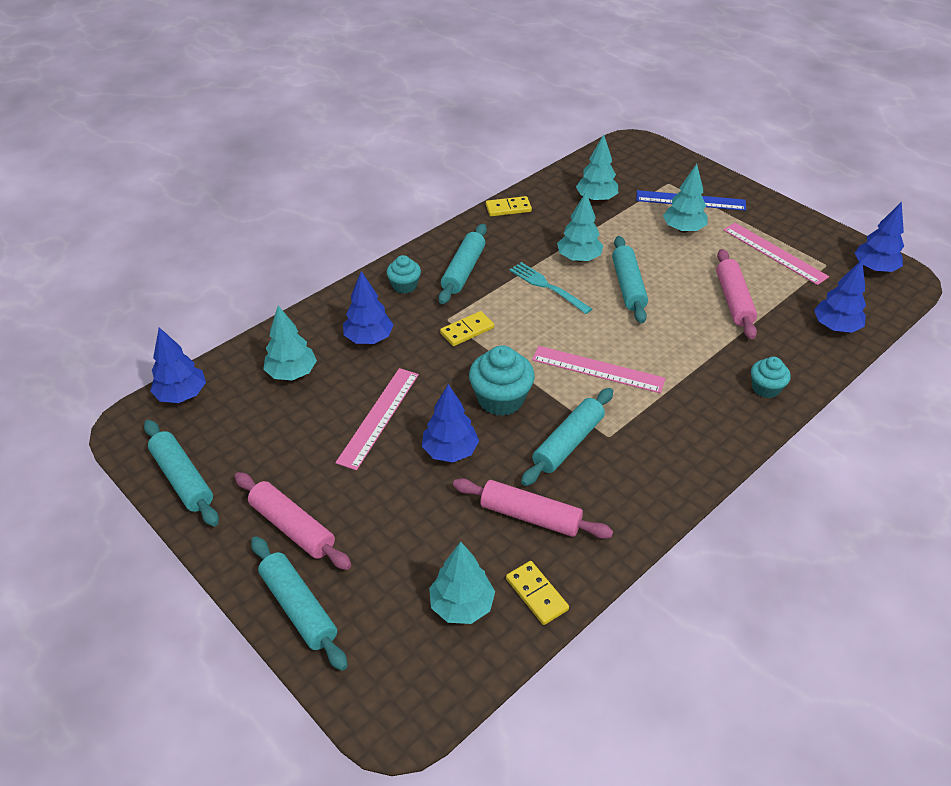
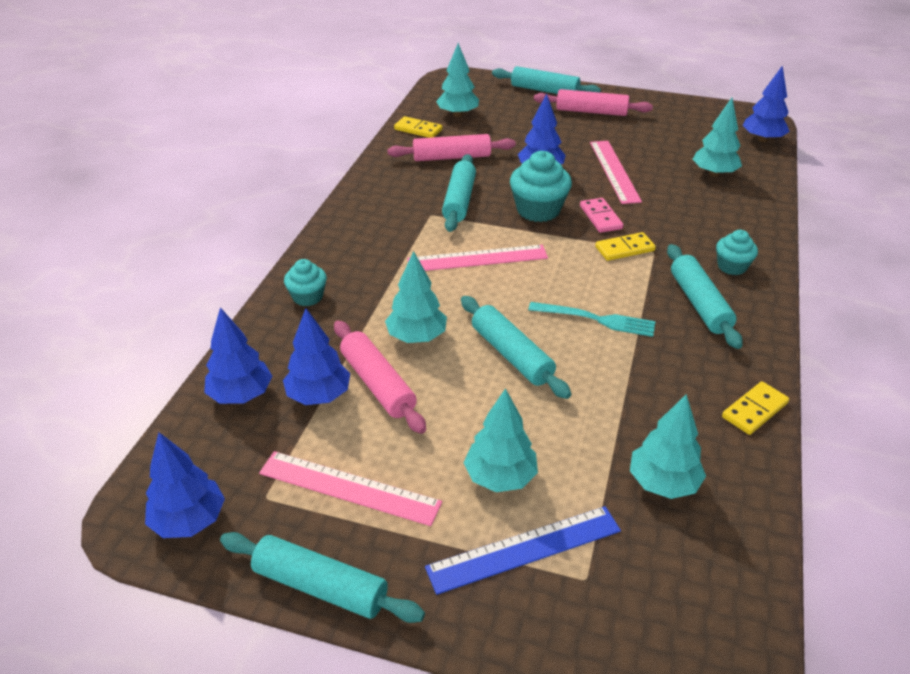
camera: 150 degrees right, 5 degrees down
(182, 479) = (686, 109): turquoise rolling pin -> turquoise rolling pin (321, 586)
(369, 338) = (695, 214): blue tree -> blue tree (319, 396)
(453, 368) = (601, 217): none -> pink domino
(467, 330) = (624, 249): yellow domino -> yellow domino turned 45 degrees clockwise
(579, 258) = (596, 369): turquoise tree -> turquoise tree (416, 337)

